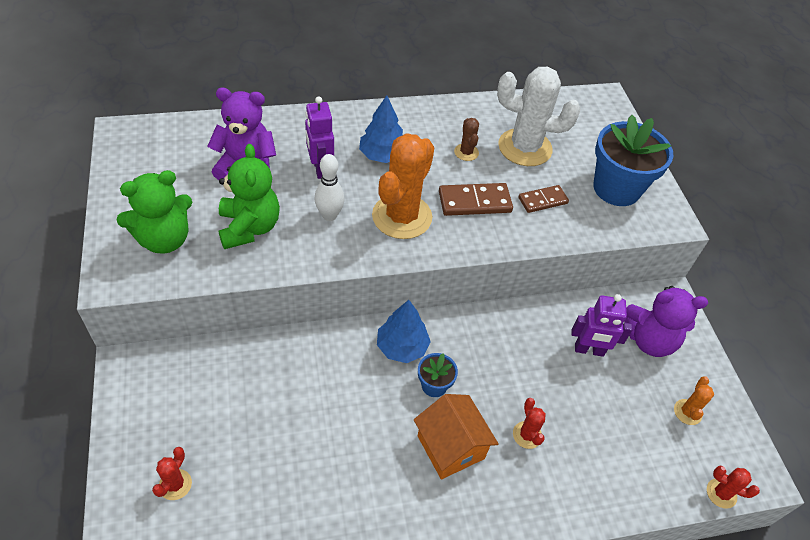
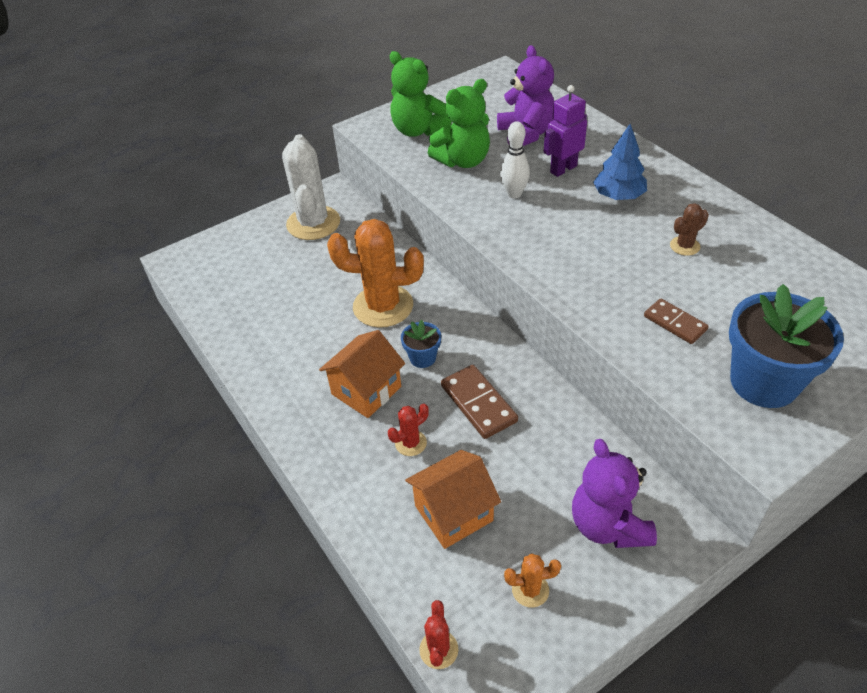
camera: 75 degrees right, 5 degrees down
(175, 484) = (255, 251): red cactus -> none
(402, 217) = (553, 234): orange cactus -> orange cactus (383, 306)
(402, 347) = (449, 322): blue tree -> none
(474, 202) = (619, 274): brown domino -> brown domino (478, 403)
(525, 148) = (743, 286): white cactus -> white cactus (313, 223)
(589, 350) = (549, 468): purple robot -> none
(608, 433) = (453, 513): none -> orange house

